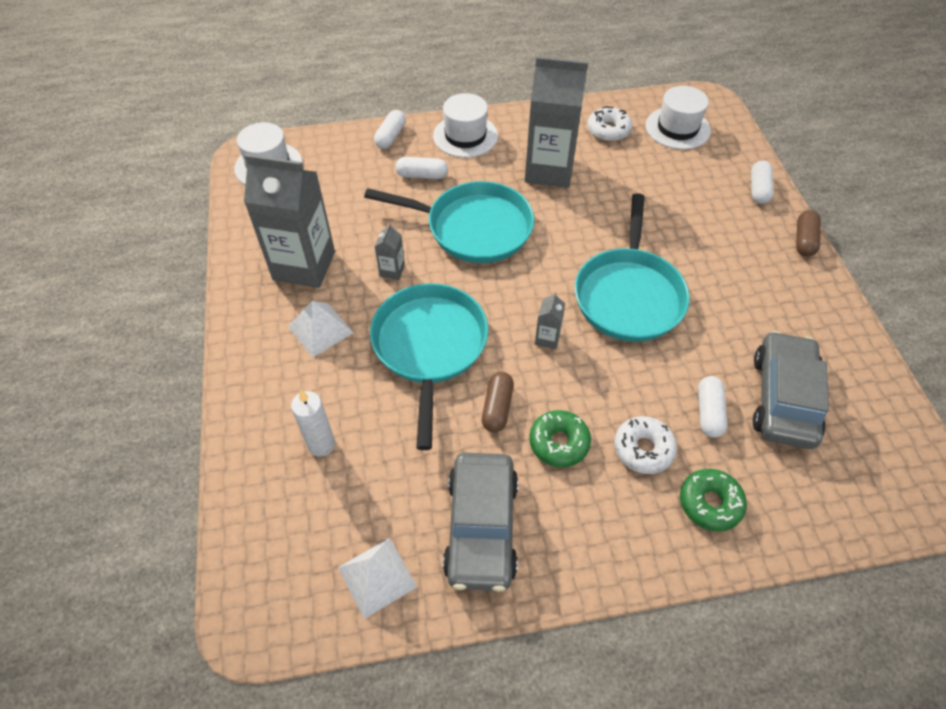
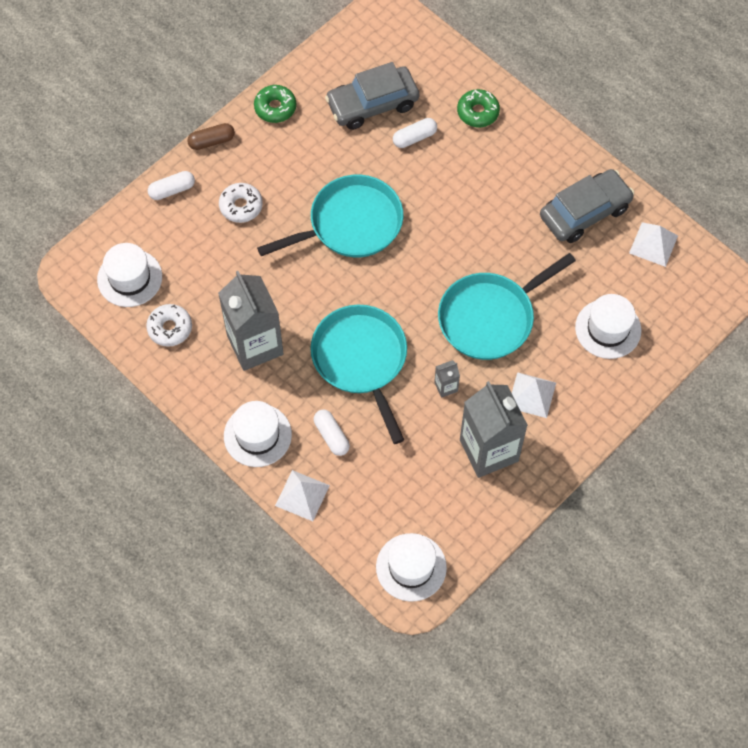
camera: 125 degrees left, 10 degrees up
(321, 444) = (608, 329): white candle -> white hat
(390, 137) = (302, 495): white capsule -> white pyramid
(497, 407) = (503, 250): brown capsule -> none
(547, 338) = (427, 252): grey carton -> none
(559, 443) = (500, 204): green donut -> green donut (275, 108)
(643, 449) = (469, 159): white donut -> white donut (241, 206)

